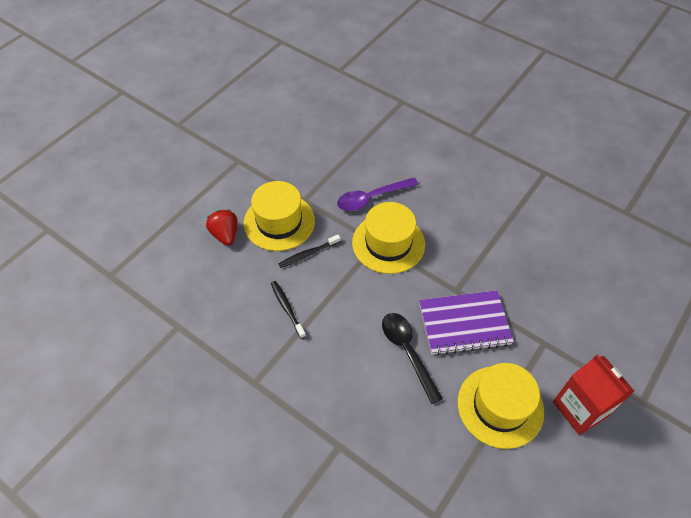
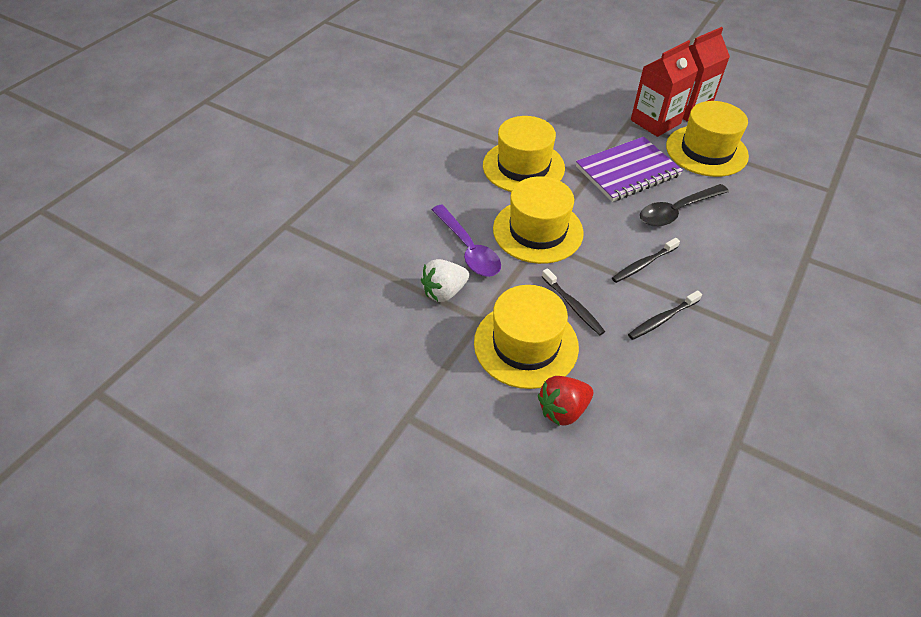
camera: 95 degrees left, 5 degrees down
(331, 182) = (444, 292): none -> white strawberry
(344, 309) = (643, 264): none -> black toothbrush
(464, 324) = (627, 171): purple notebook -> purple notebook turned 75 degrees clockwise
(469, 243) = (523, 166): none -> yellow hat
(548, 369) = (655, 122): none -> red carton

